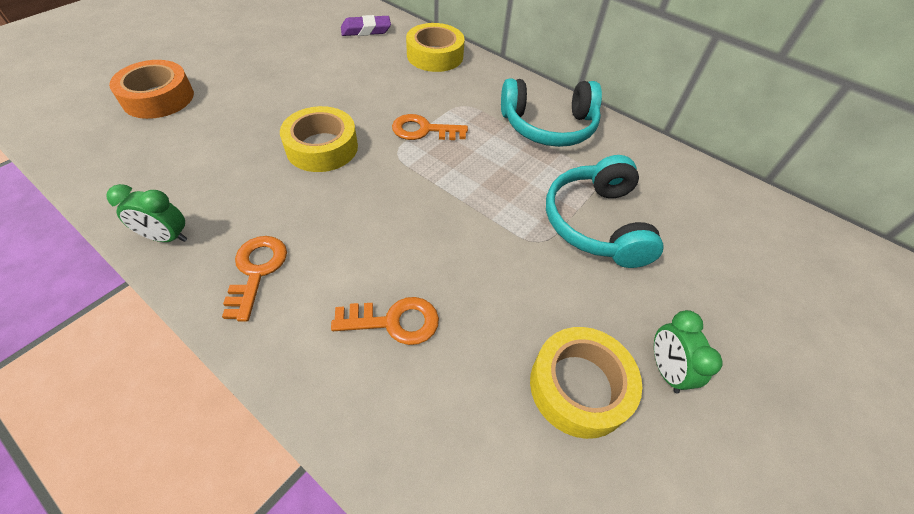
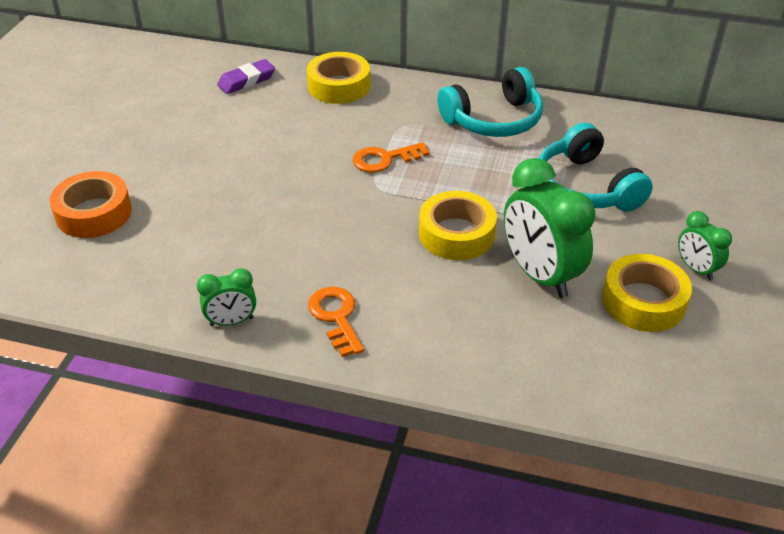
camera: 20 degrees left, 10 degrees down
(322, 147) = (303, 204): yellow tape -> yellow tape (456, 234)
(394, 321) = (479, 310): orange key -> none
(484, 305) = (539, 275): none -> green clock

